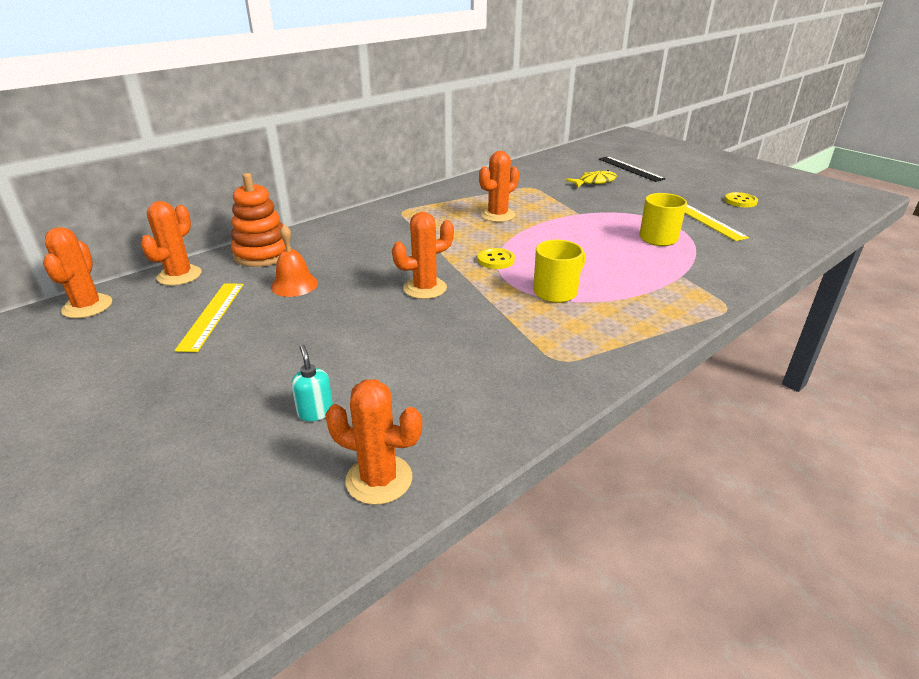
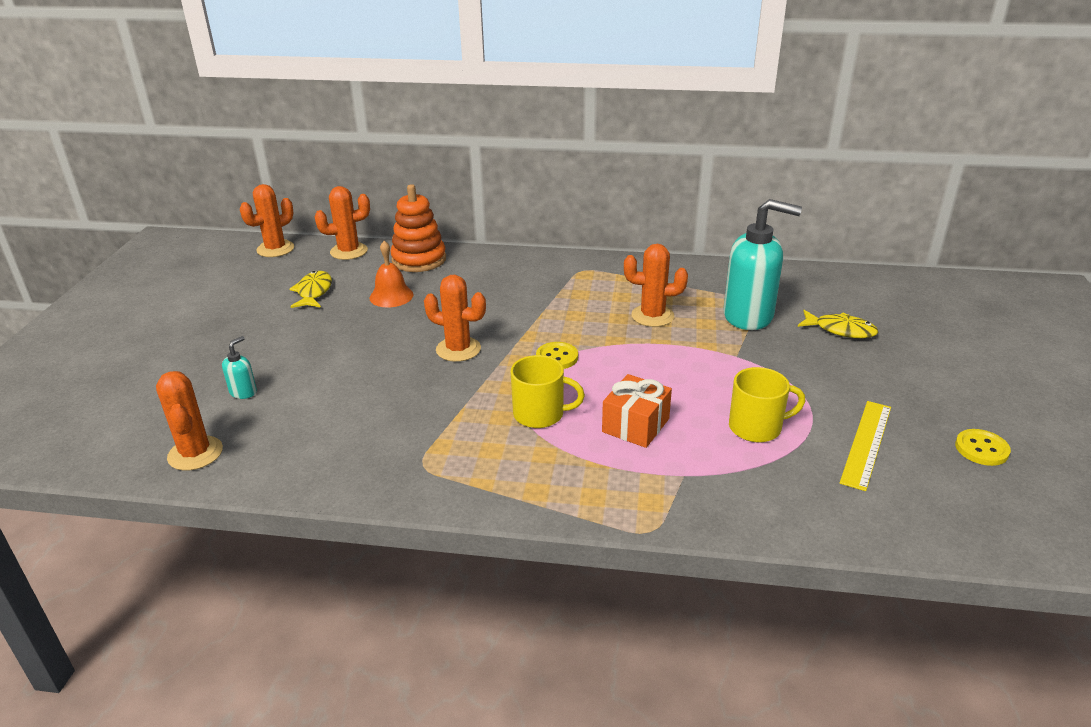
camera: 50 degrees right, 0 degrees up
(211, 315) = (313, 292): yellow ruler -> yellow fish
(543, 194) = (749, 316): none -> turquoise soap dispenser
(612, 268) = (635, 425): none -> orange gift
(630, 169) = (930, 335): black ruler -> none

